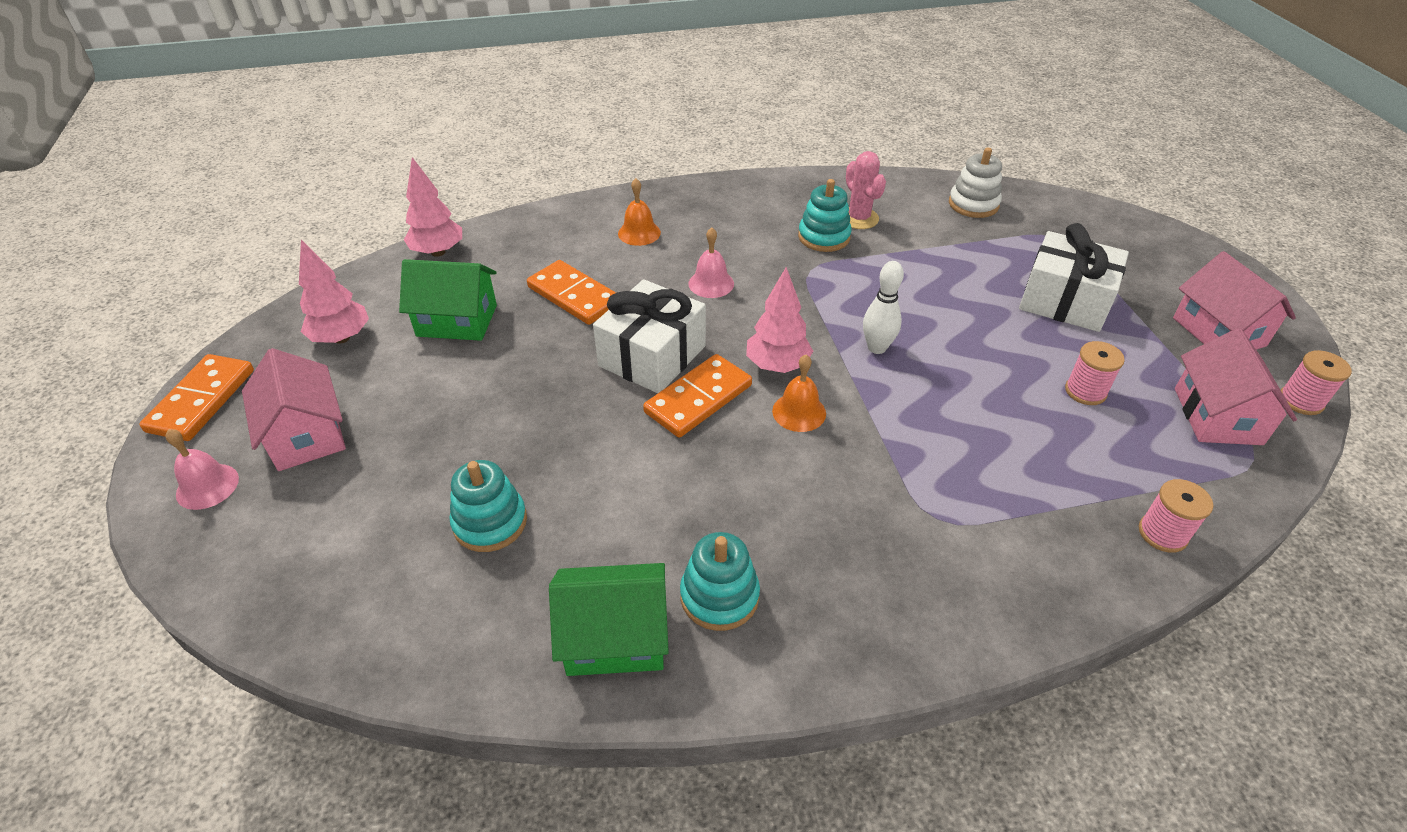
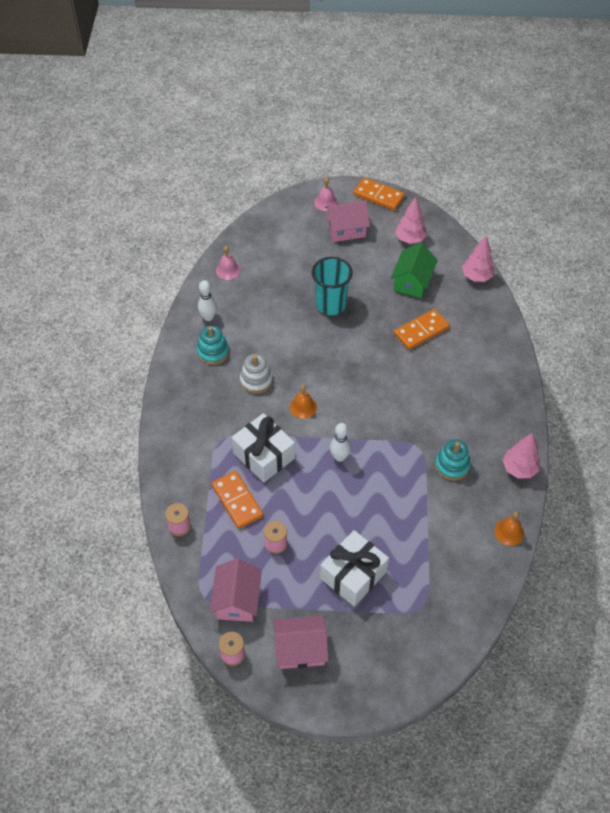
camera: 105 degrees right, 10 degrees up
(490, 522) = (276, 286): turquoise stacking toy -> none
(533, 420) = (331, 304): none -> turquoise cup
(615, 637) = (208, 317): green house -> white bowling pin
(639, 233) = (477, 370): orange bell -> orange bell (509, 532)
(652, 356) = (362, 356): white gift -> white gift (264, 455)
(698, 399) = (325, 368): orange domino -> orange domino (237, 501)
(711, 283) = (417, 394): pink bell -> pink bell (228, 270)
(777, 366) = (339, 407): pink tree -> pink tree (519, 469)
(859, 218) = (469, 493): pink cactus -> none
(973, 204) = (473, 572): white stacking toy -> white stacking toy (256, 380)
(1217, 416) = (237, 600): pink house -> pink house turned 75 degrees clockwise

